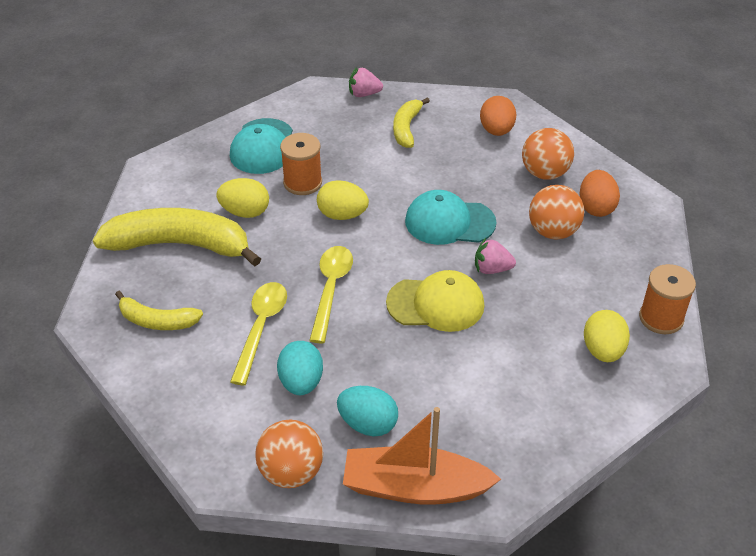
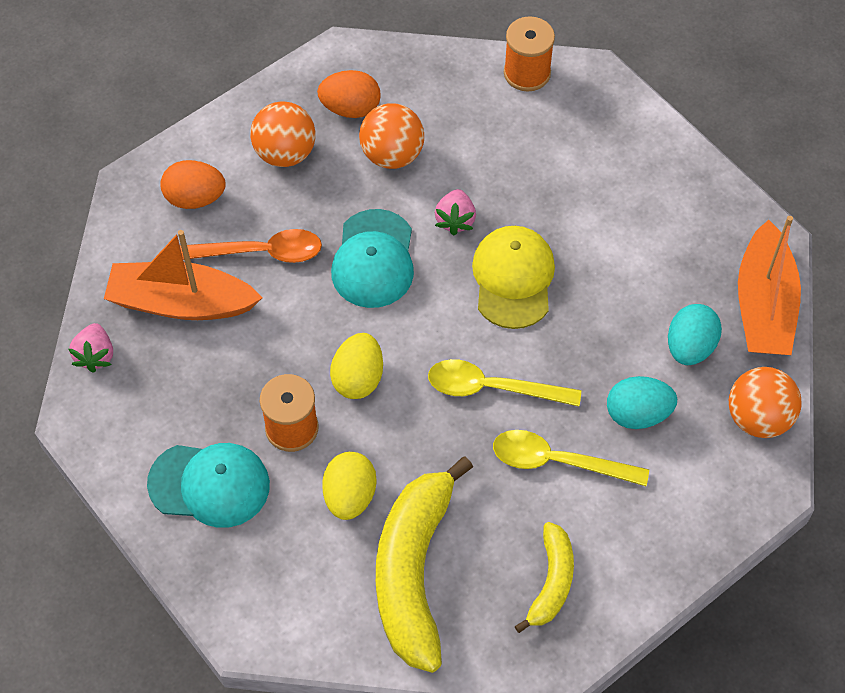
camera: 90 degrees left, 15 degrees up
(406, 128) = (181, 303): yellow banana -> orange boat
(451, 163) = (259, 252): none -> orange spoon
(603, 351) = (575, 129): yellow egg -> none

